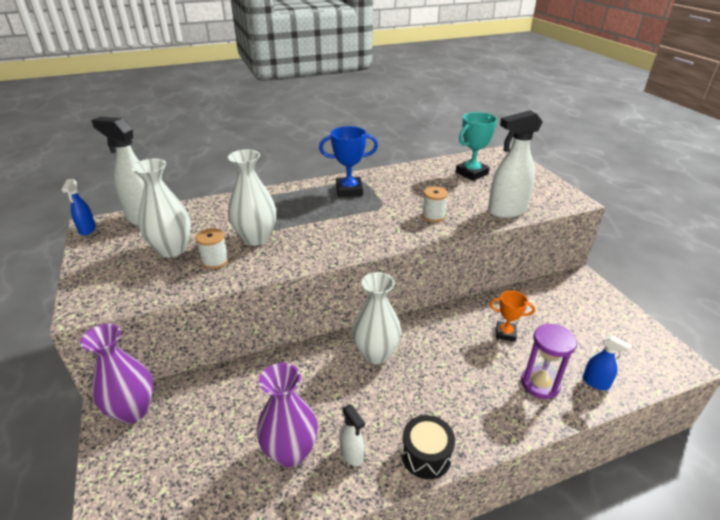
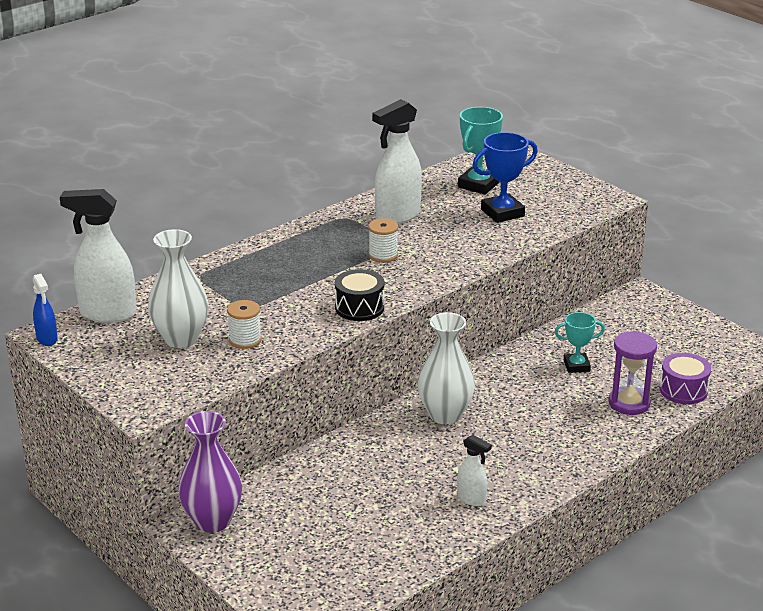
camera: 20 degrees left, 5 degrees down
(256, 238) = (271, 308): white vase -> none
(290, 452) = (410, 512): purple vase -> none
(349, 190) = (339, 233): blue trophy -> blue trophy (502, 213)
(426, 455) = (543, 483): black drum -> black drum (359, 308)
(433, 216) = (461, 246): white spool -> white spool (383, 255)
(505, 333) = (576, 366): orange trophy -> turquoise trophy
(506, 211) = (541, 225): white spray bottle -> white spray bottle (397, 216)
(596, 383) = (683, 390): blue spray bottle -> purple drum

